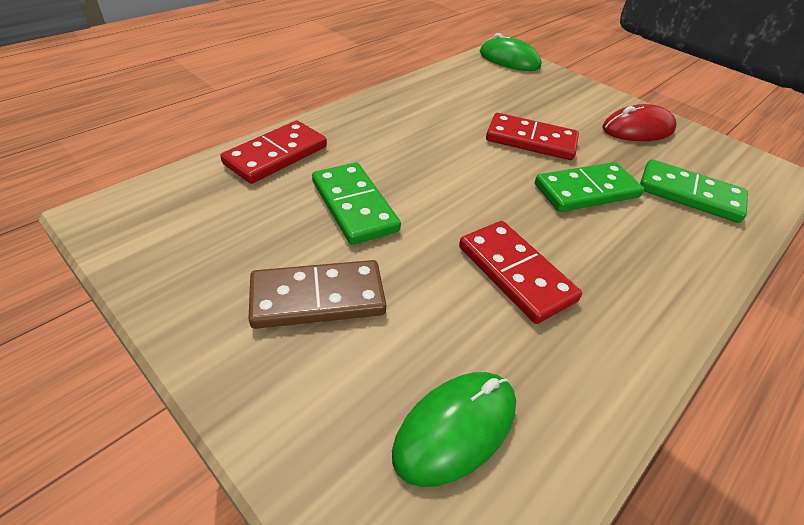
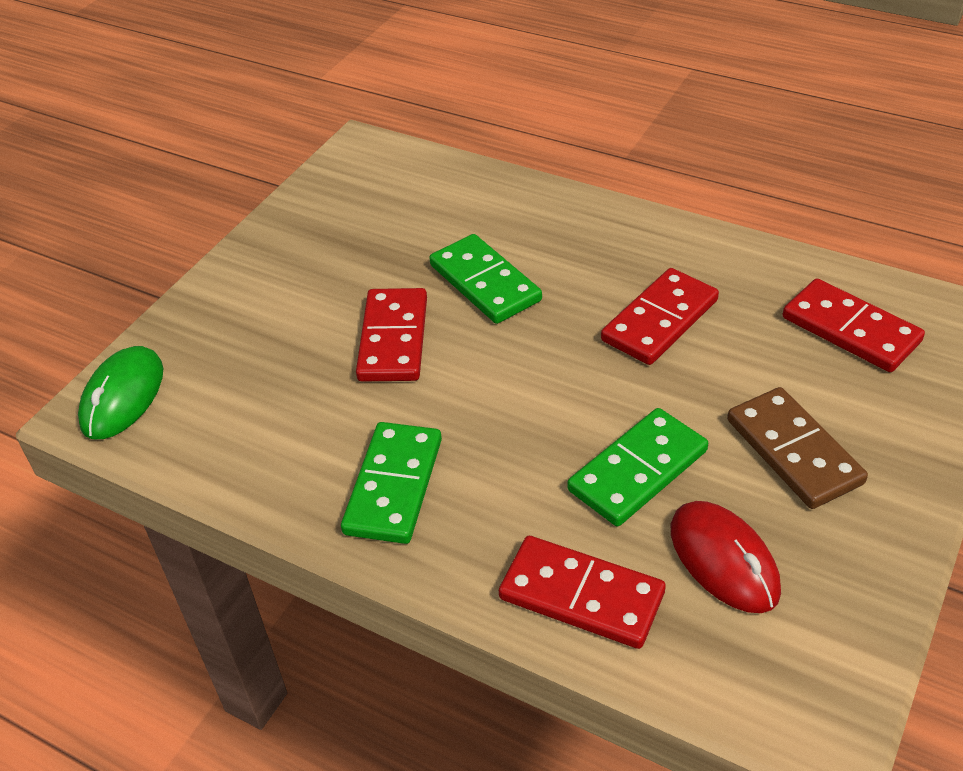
camera: 100 degrees left, 0 degrees up
(455, 428) = (850, 330): green mouse -> red domino
(637, 129) = (313, 247): red mouse -> red mouse (723, 560)
(689, 194) = (446, 209): green domino -> green domino (394, 486)

